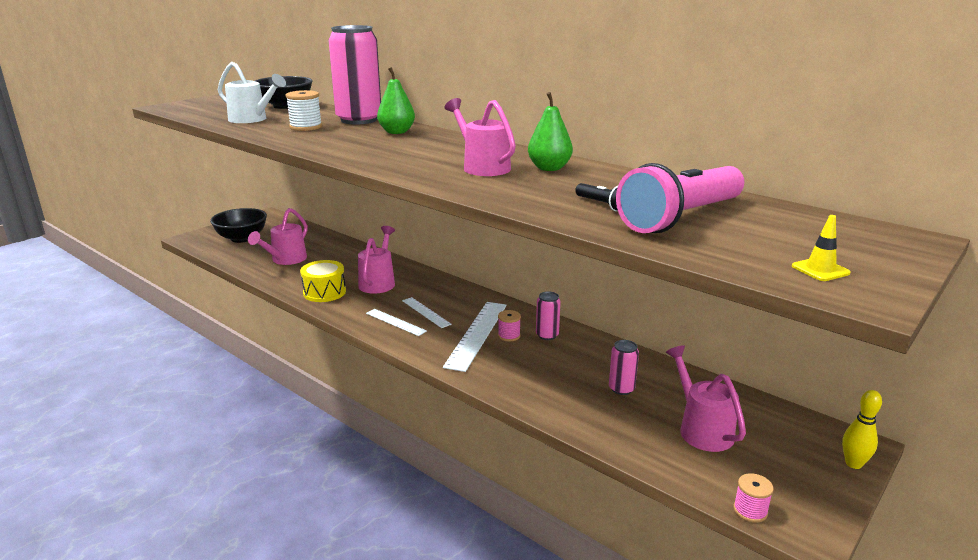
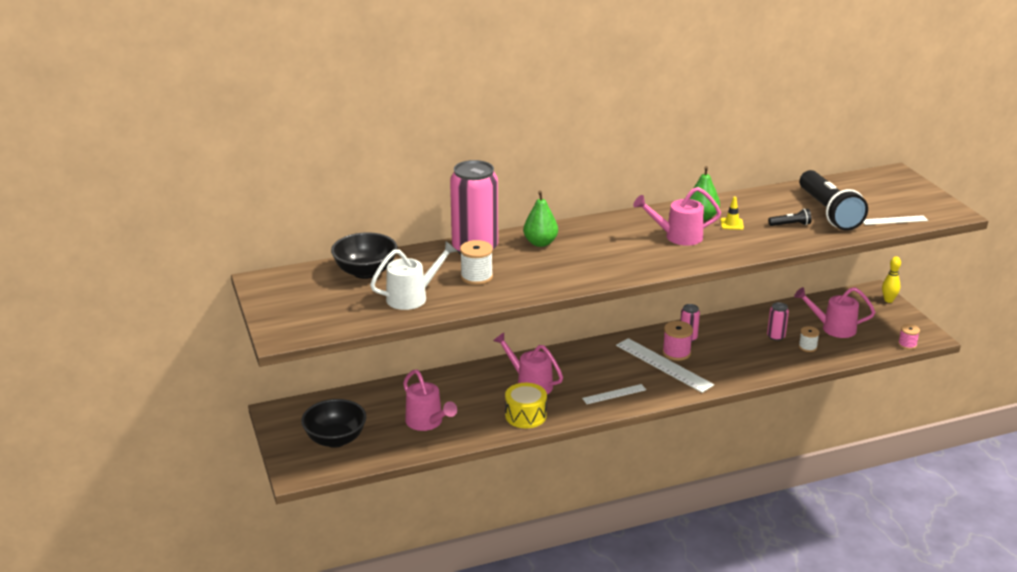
camera: 60 degrees left, 5 degrees up
(426, 312) = (608, 376): white ruler -> white ruler (894, 220)
(509, 336) = (676, 353): pink spool -> pink spool, size x1.54
(626, 418) = (807, 347): none -> white spool
(681, 218) = (828, 212): pink flashlight -> black flashlight
(820, 270) = (918, 208): yellow traffic cone -> yellow traffic cone (732, 224)

